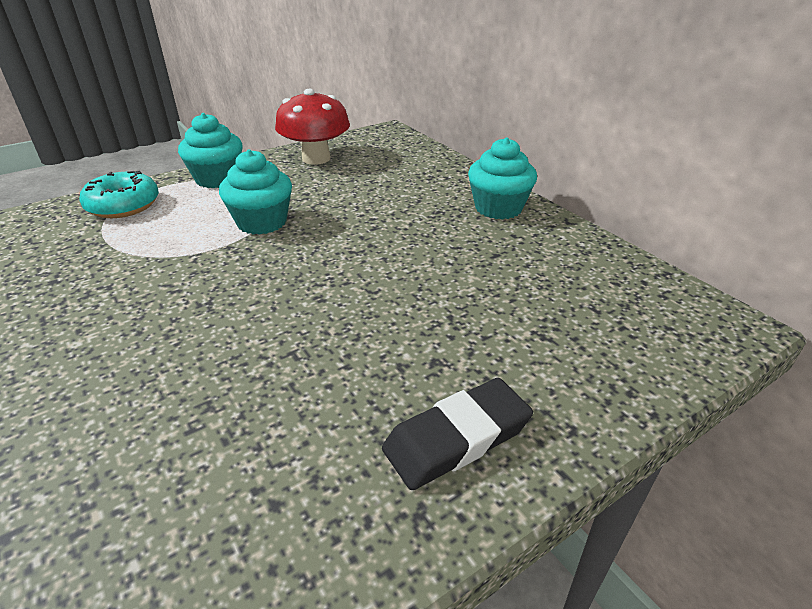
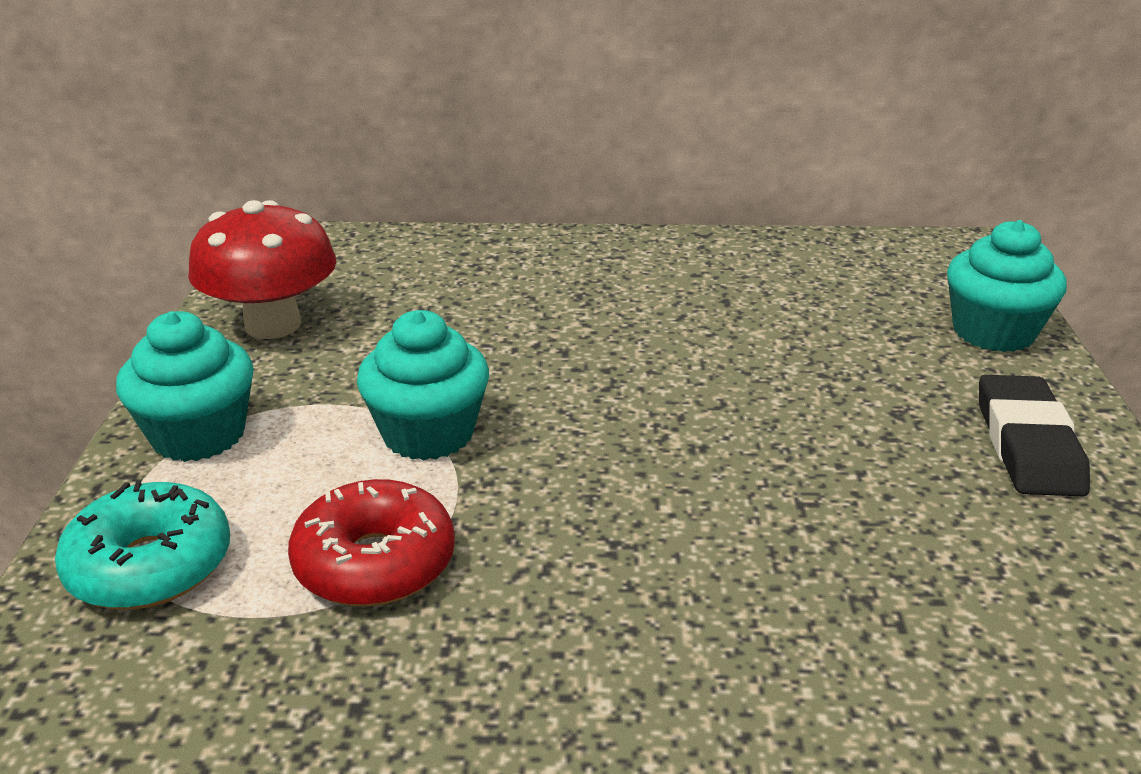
camera: 55 degrees left, 5 degrees down
(152, 248) = (375, 563): none -> red donut
(498, 208) = (623, 257): turquoise cupcake -> turquoise cupcake (993, 332)

